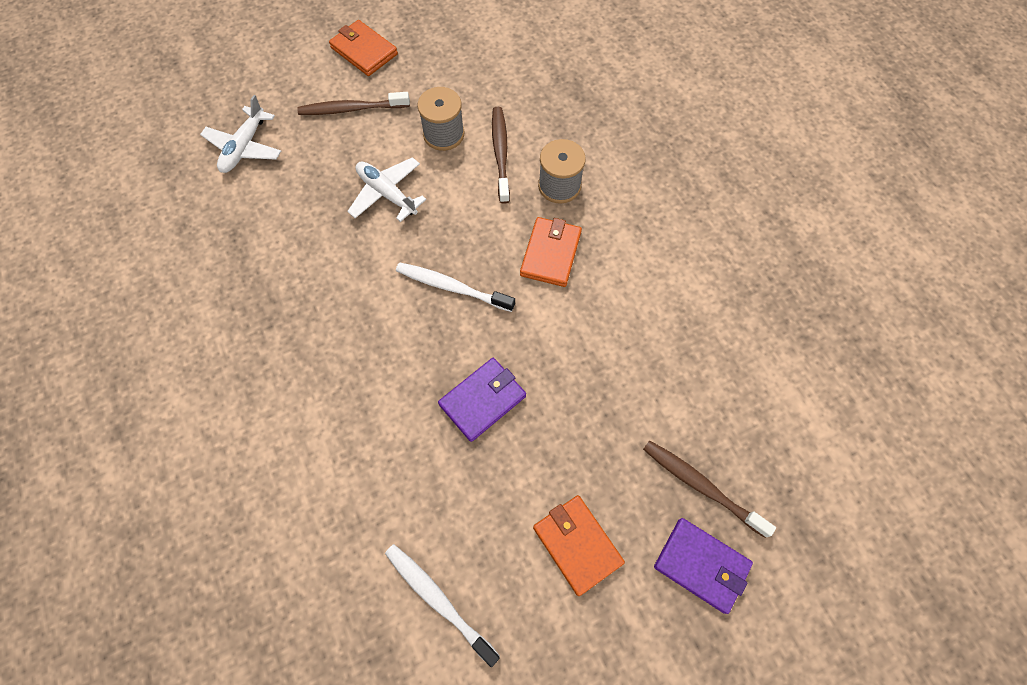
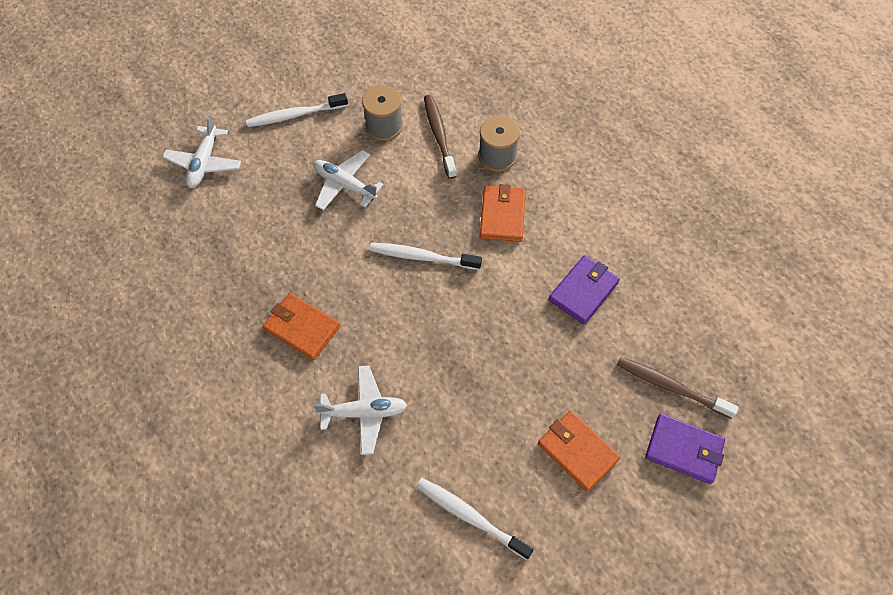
camera: 10 degrees left, 5 degrees down
(348, 455) = (364, 412): none -> white plane
(351, 109) = (295, 115): brown toothbrush -> white toothbrush
(364, 51) = (294, 61): orange wallet -> orange wallet (302, 328)
(483, 400) = (471, 348): purple wallet -> purple wallet (583, 291)

